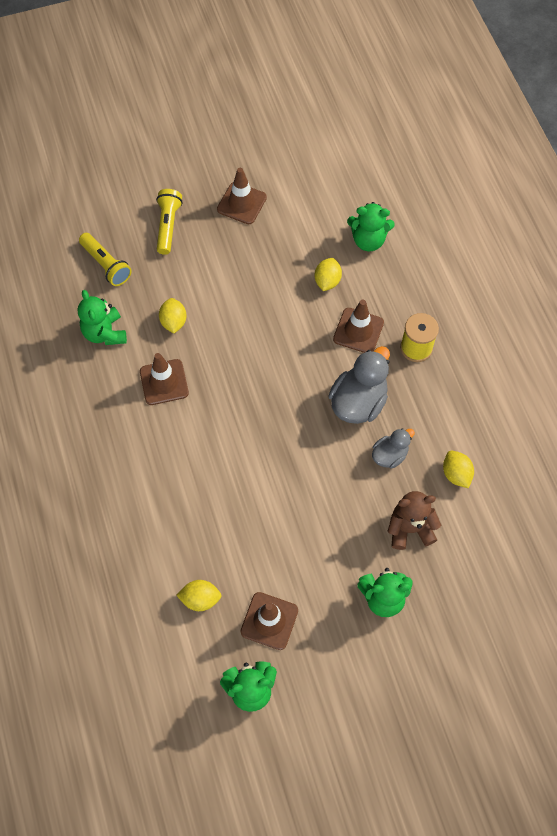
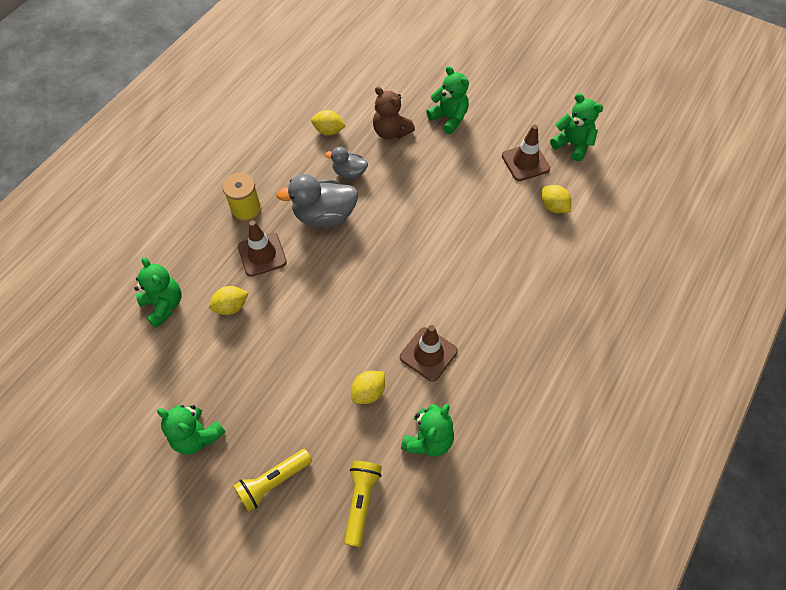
camera: 130 degrees left, 5 degrees down
(241, 203) = (197, 436): brown traffic cone -> green teddy bear
(456, 474) = (329, 131): yellow lemon -> yellow lemon turned 75 degrees clockwise

